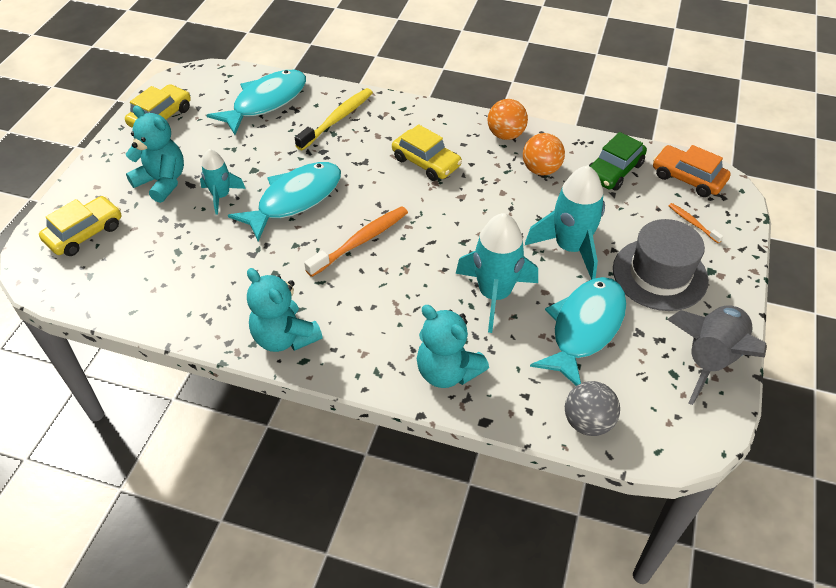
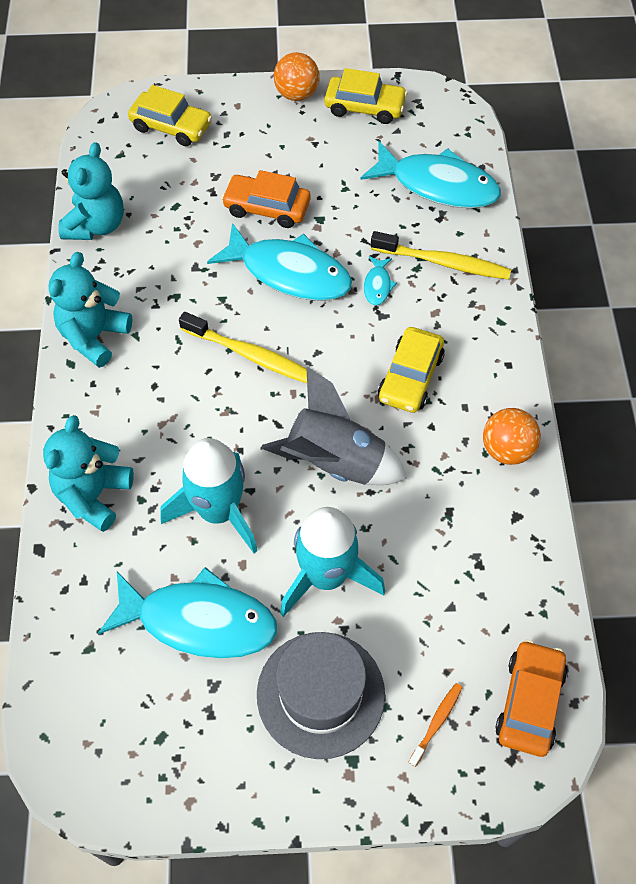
camera: 70 degrees right, 10 degrees up
(162, 182) = (266, 152): turquoise teddy bear -> turquoise teddy bear (96, 225)
(221, 196) = (267, 208): turquoise rocket -> orange car
(337, 156) = (377, 285): none -> turquoise fish
(360, 241) = (251, 355): orange toothbrush -> yellow toothbrush
(541, 170) = (457, 508): orange ball -> orange ball (297, 94)
(587, 422) = (64, 653): grey ball -> none
(614, 171) = (498, 599): green car -> none
(710, 358) = (197, 778): grey rocket -> grey rocket (335, 462)

